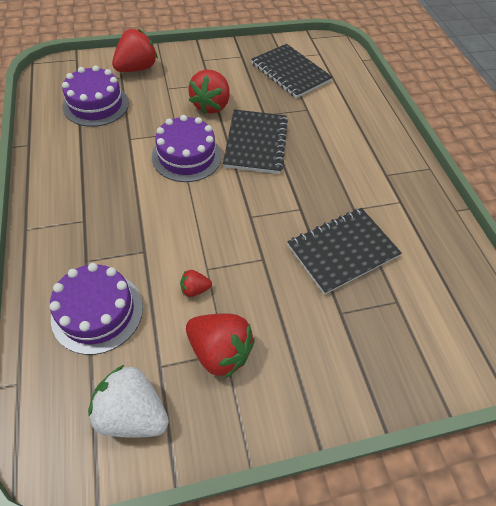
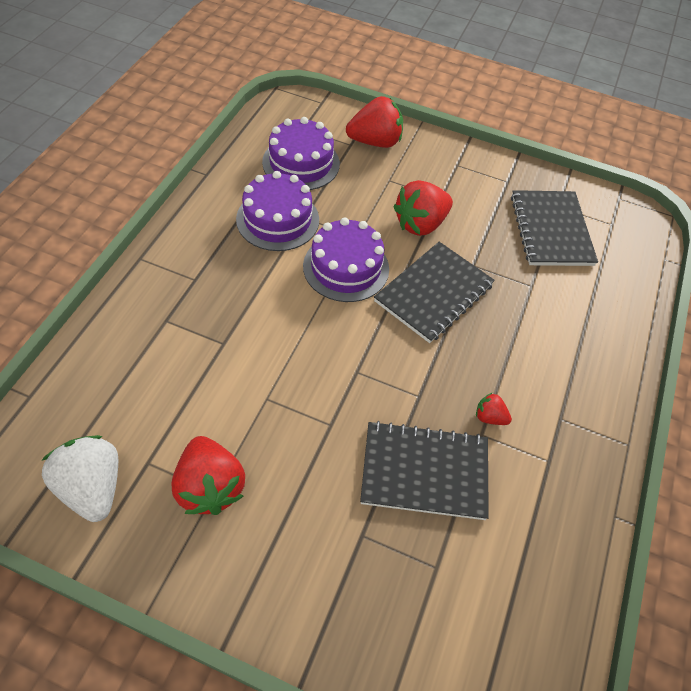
camera: 35 degrees right, 0 degrees up
(97, 312) = (137, 375): purple cake -> purple cake (277, 219)
(195, 289) = (238, 411): red strawberry -> red strawberry (489, 417)

